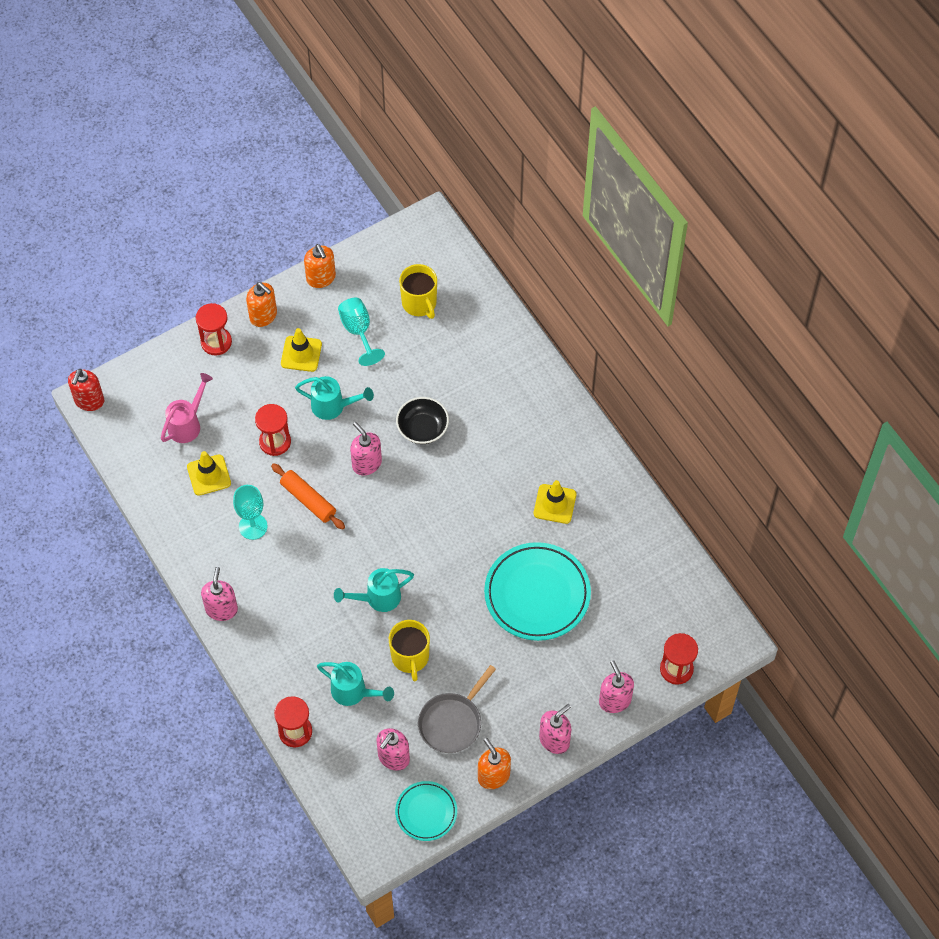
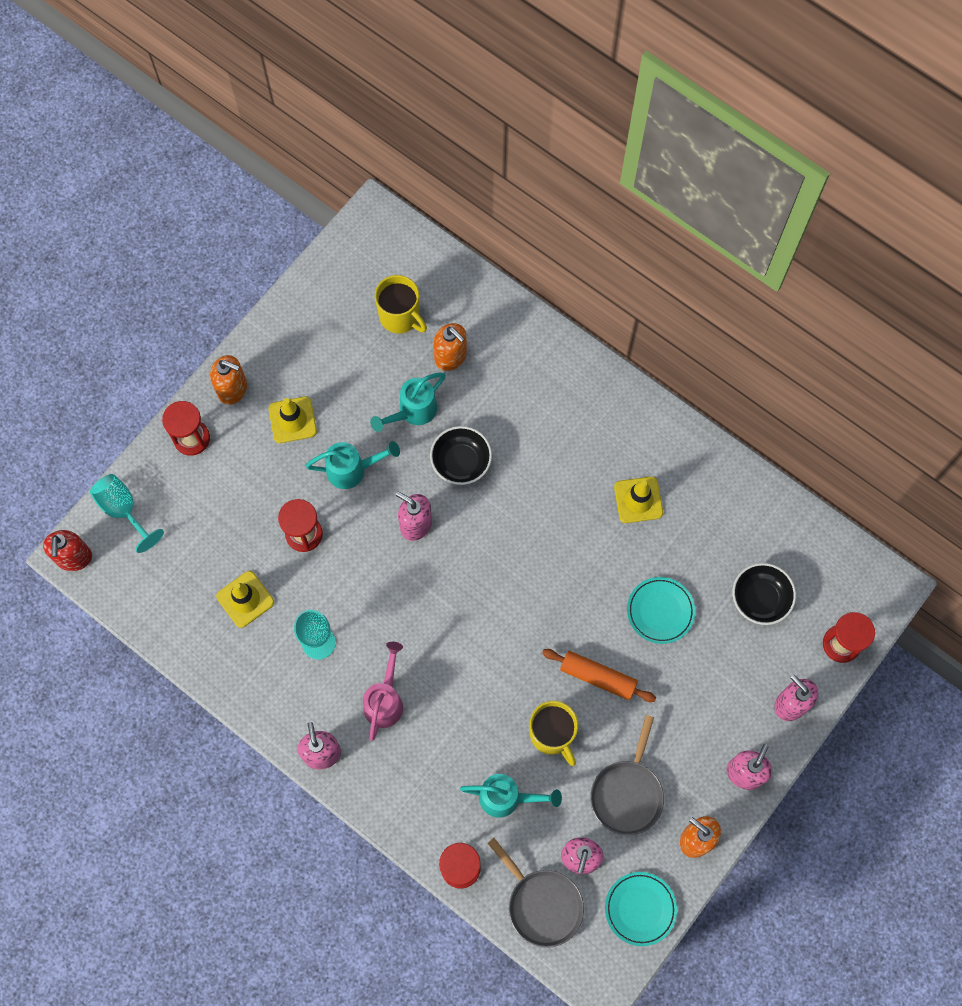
camera: 20 degrees left, 10 degrees up
(187, 424) = (197, 546): pink watering can -> pink watering can (385, 700)
(308, 500) = (368, 589): orange rolling pin -> orange rolling pin (598, 677)
(321, 278) = (280, 323): orange soap dispenser -> orange soap dispenser (451, 357)
(348, 781) = (542, 904): none -> grey pan
(358, 331) = (345, 372): turquoise goblet -> turquoise goblet (123, 510)
(378, 598) = (490, 678): turquoise watering can -> turquoise watering can (413, 412)
(537, 594) = (660, 611): turquoise plate -> turquoise plate, size x0.56
(623, 612) = (760, 598): none -> black bowl

